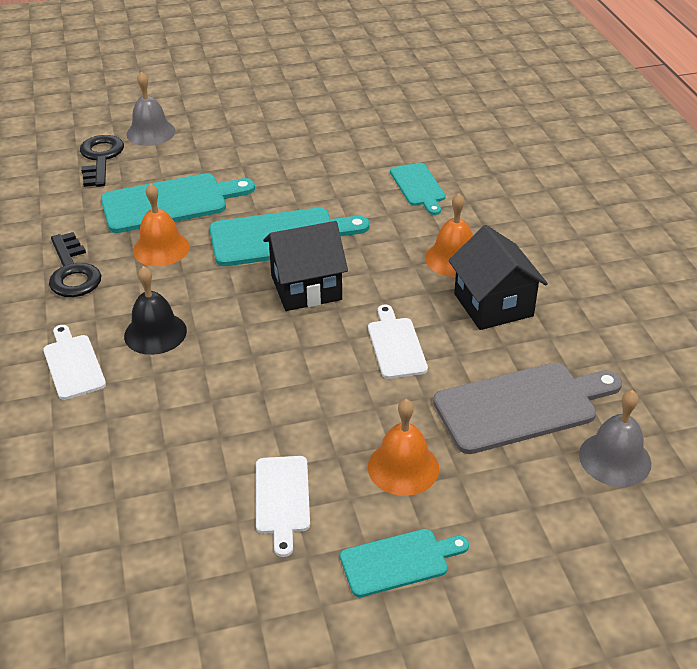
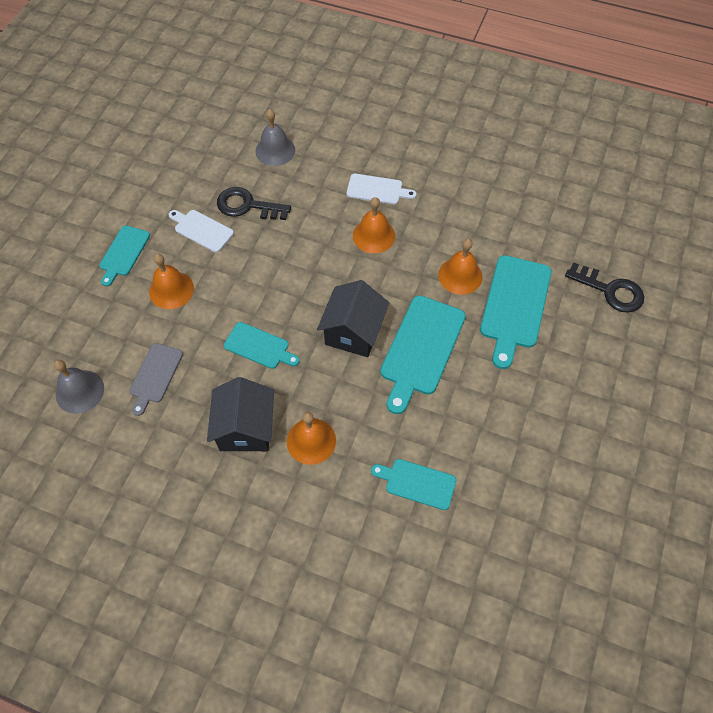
camera: 125 degrees right, 20 degrees up
(73, 272) = (468, 221): black key -> black key (247, 206)
(151, 132) = (633, 340): grey bell -> grey bell (275, 150)
(155, 333) = (373, 235): black bell -> orange bell
(396, 345) = (259, 346): white cutting board -> turquoise cutting board
(493, 305) = (245, 428): black house -> black house turned 75 degrees clockwise
(521, 406) = (155, 375): grey cutting board -> grey cutting board, size x0.58

